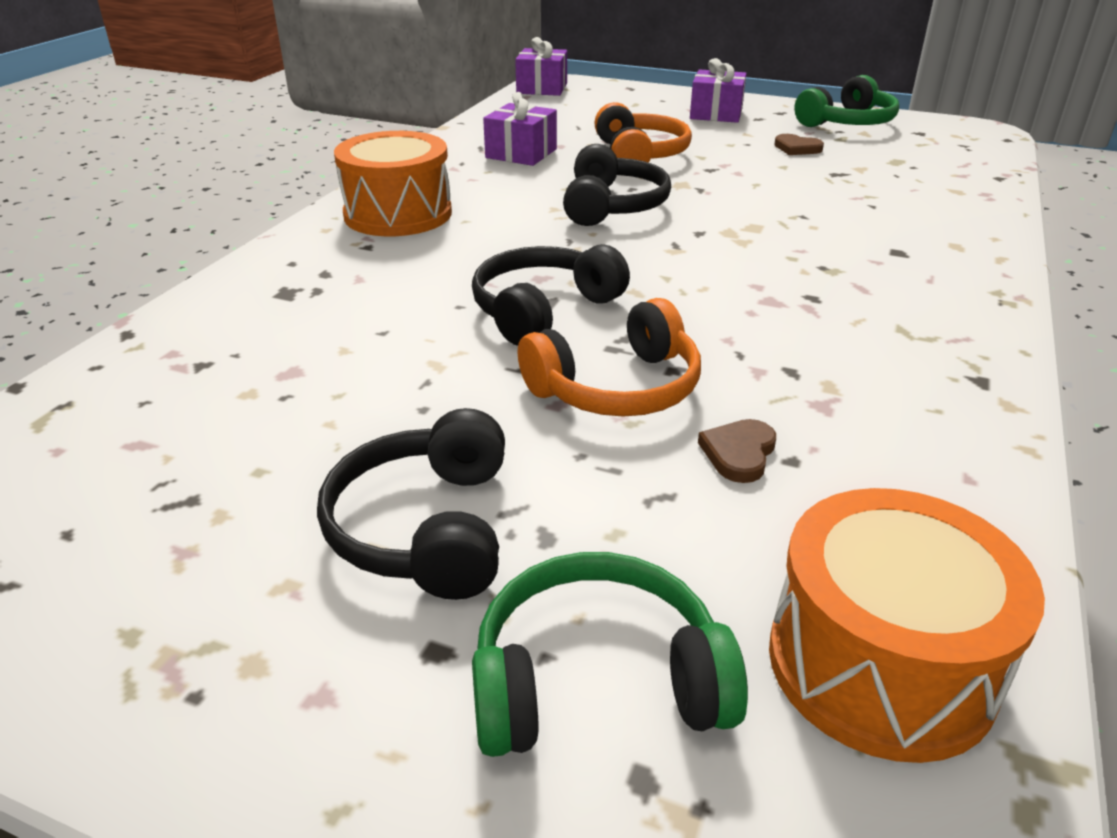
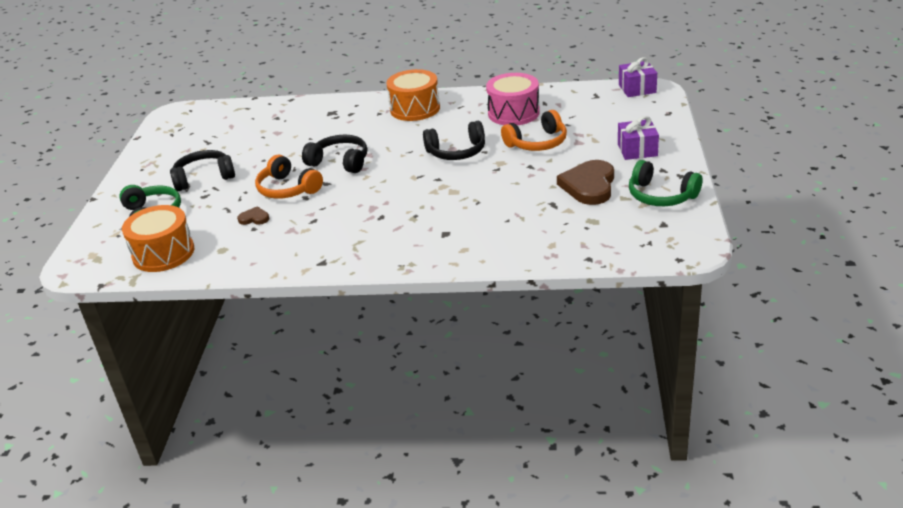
camera: 75 degrees right, 0 degrees up
(521, 153) = (513, 113): purple gift -> pink drum
(797, 148) = (589, 186): brown heart -> brown heart, size x2.14

